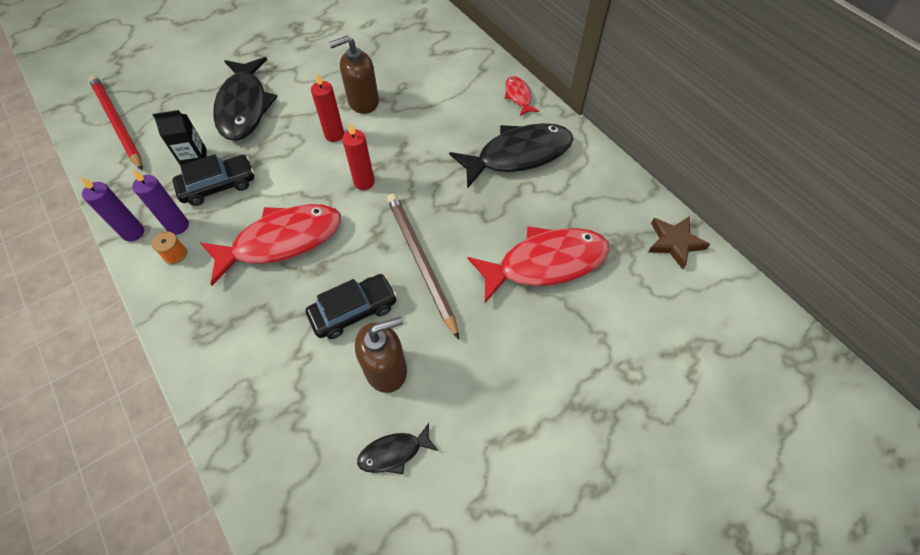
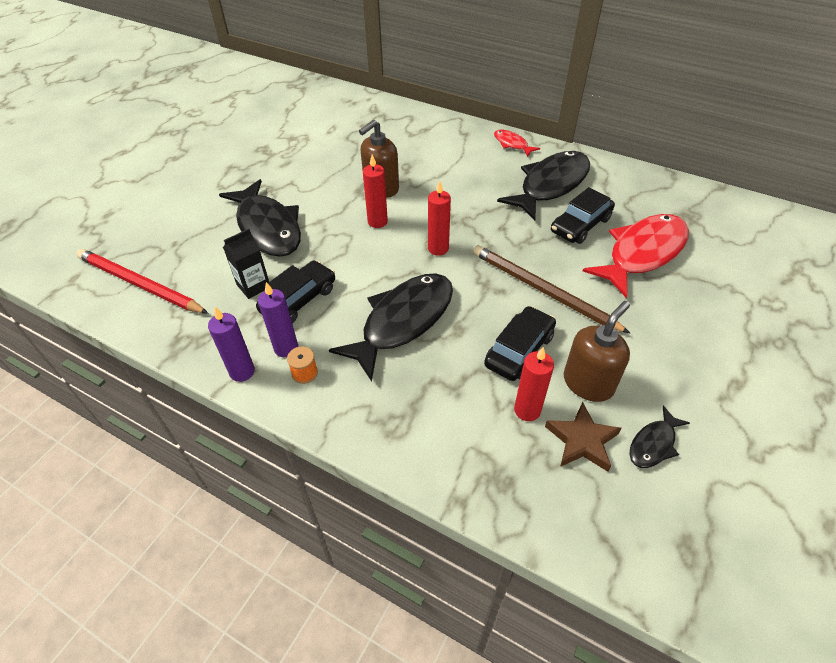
camera: 25 degrees left, 10 degrees down
(282, 241) = (403, 321): red fish -> black fish
(315, 369) = (527, 410): none -> red candle
(511, 209) = (580, 225): none -> black car
(674, 243) = (720, 205): brown star -> brown star (582, 440)

